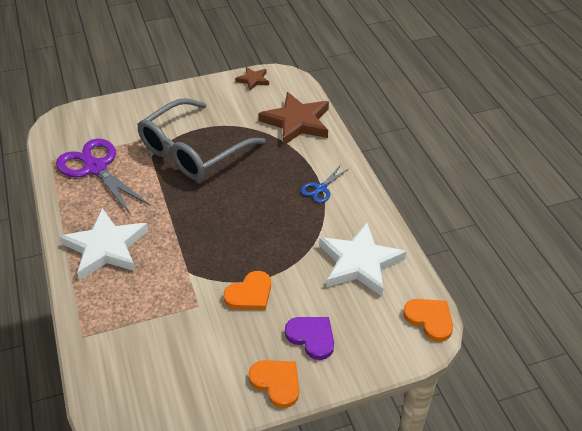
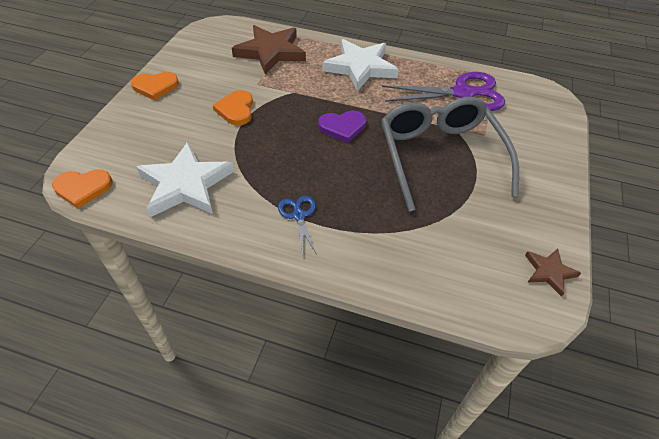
camera: 125 degrees right, 5 degrees up
(297, 122) = (425, 263): brown star -> brown star (270, 52)
(311, 337) = (162, 118): purple heart -> purple heart (342, 127)

